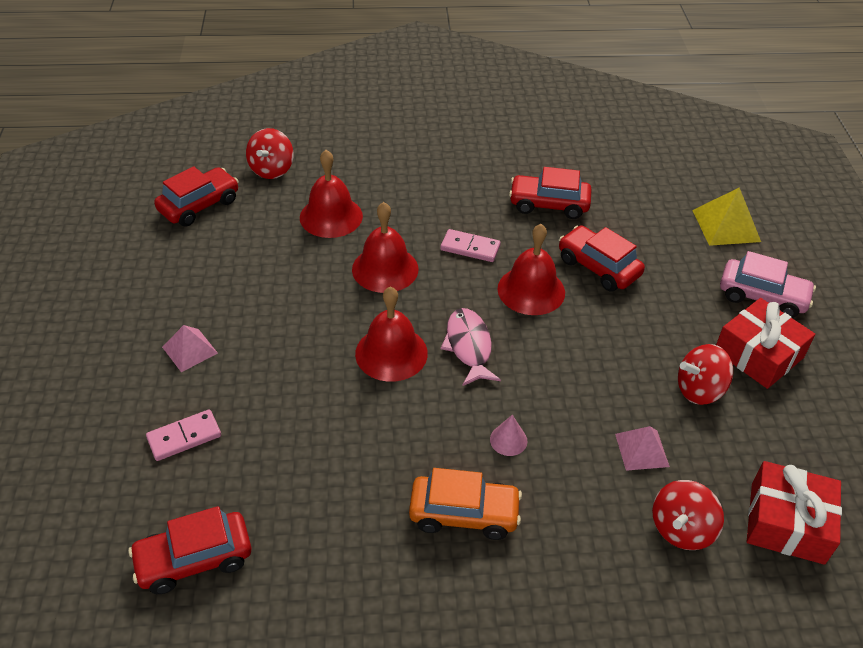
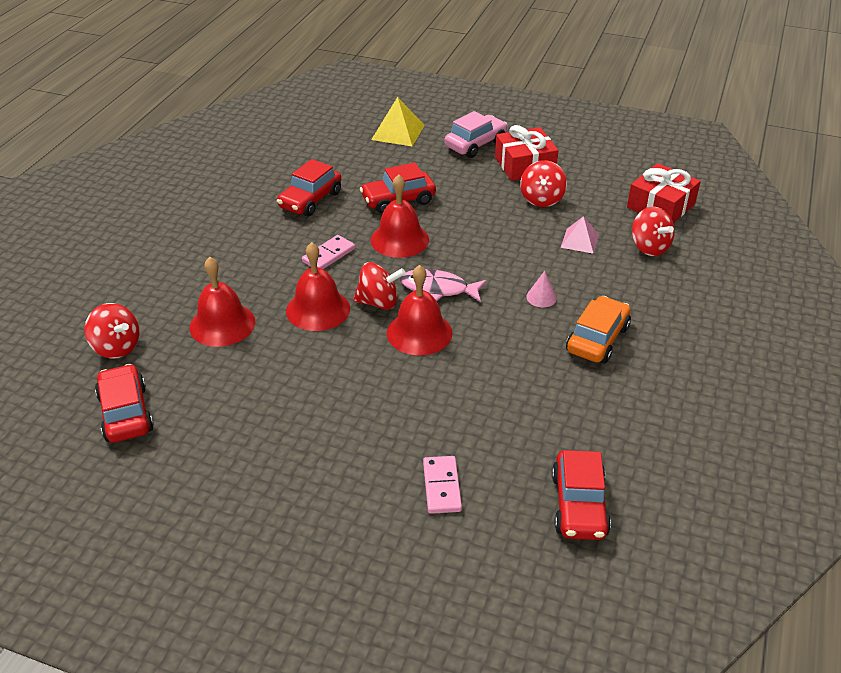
camera: 65 degrees left, 5 degrees down
(190, 350) = (334, 461): pink pyramid -> none
(420, 308) = (378, 302): none -> red spinning top

